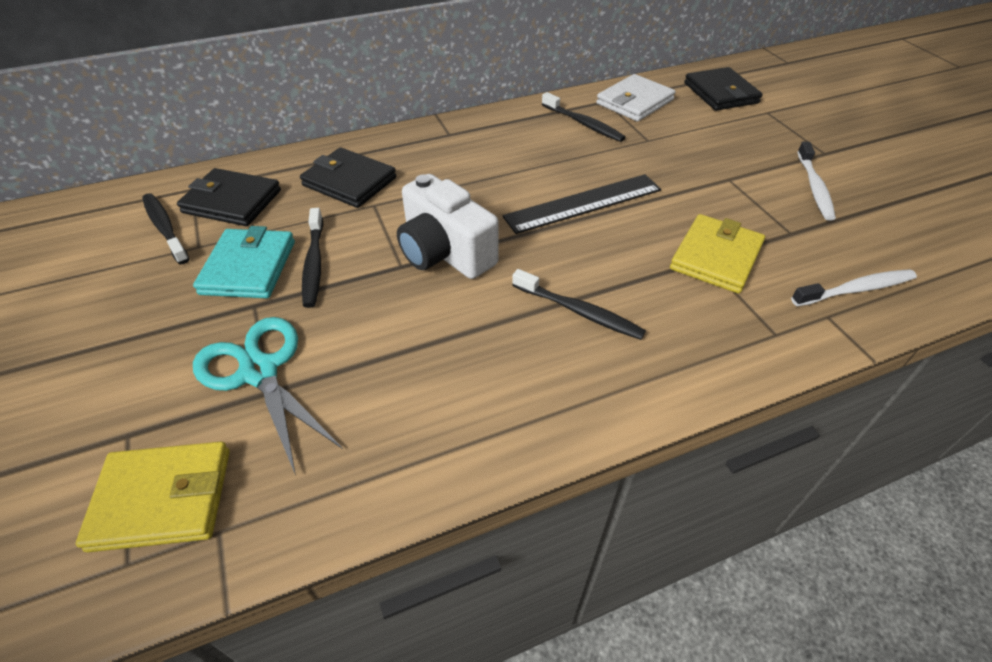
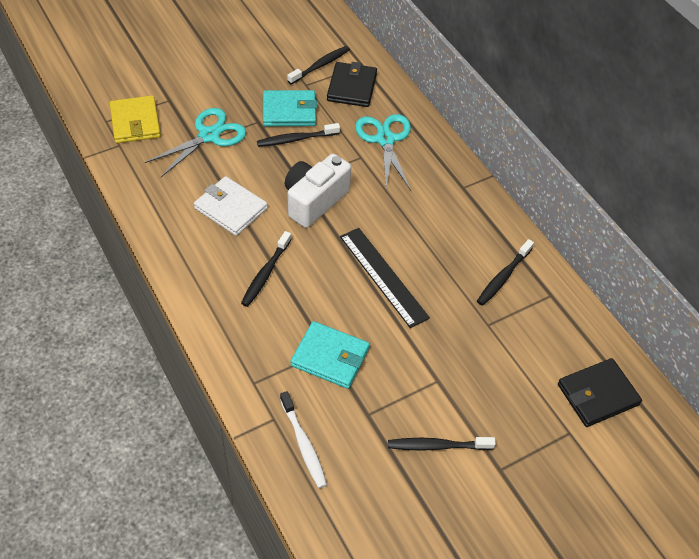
camera: 80 degrees right, 5 degrees up
(349, 181) = (385, 140): black wallet -> turquoise scissors
(634, 102) = (556, 317): white wallet -> white wallet (231, 208)
(716, 257) = (330, 357): yellow wallet -> turquoise wallet
(814, 187) = (437, 446): white toothbrush -> black toothbrush

